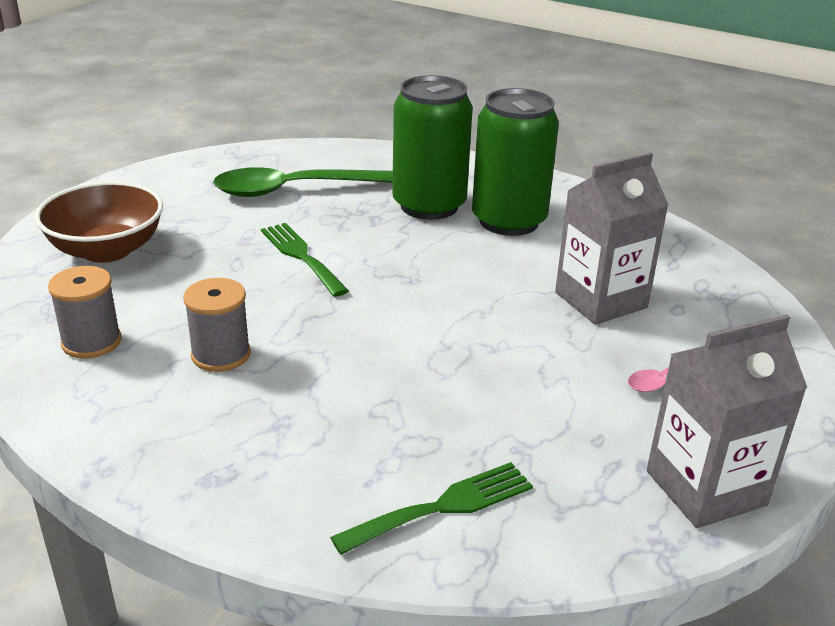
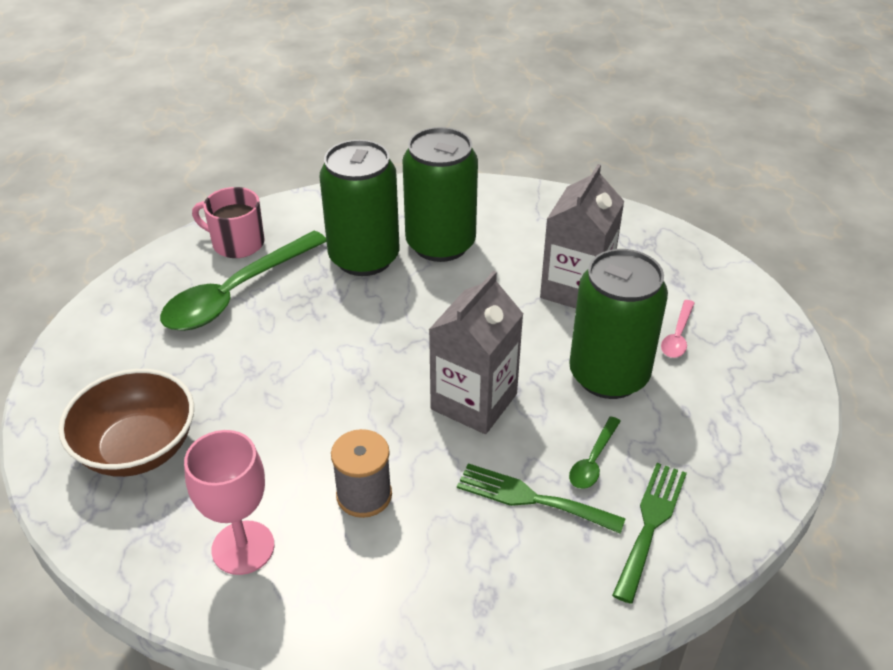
camera: 35 degrees left, 10 degrees up
(91, 342) = (243, 547): grey spool -> pink goblet
(301, 256) = (318, 363): green fork -> green fork (531, 498)
(340, 160) = (237, 243): none -> pink mug
(450, 430) = (593, 460): none -> green spoon
(550, 375) = (608, 375): none -> green can
(705, 488) = (775, 410): grey carton -> grey carton (474, 401)

